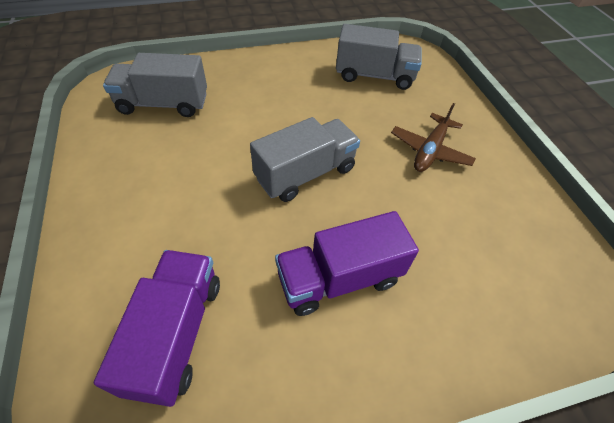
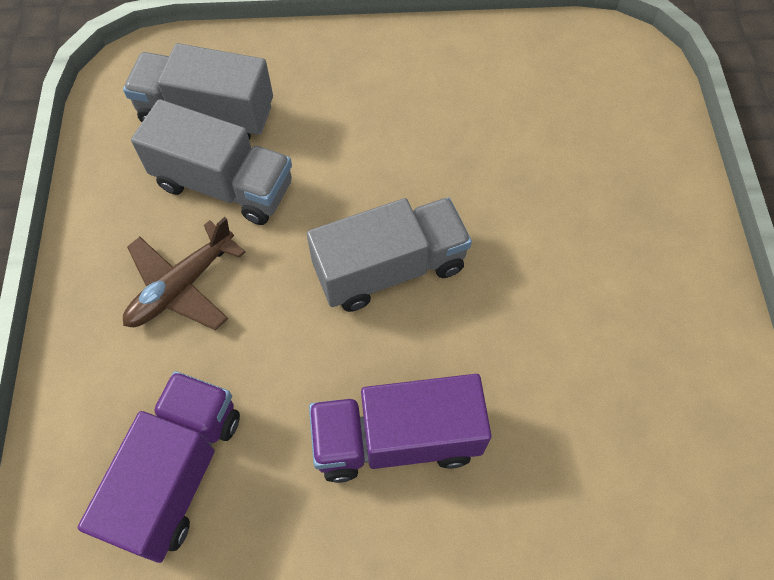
camera: 15 degrees right, 10 degrees up
(374, 76) = (545, 100): grey truck -> grey truck (224, 185)
(430, 150) = (591, 257): brown plane -> brown plane (182, 286)

